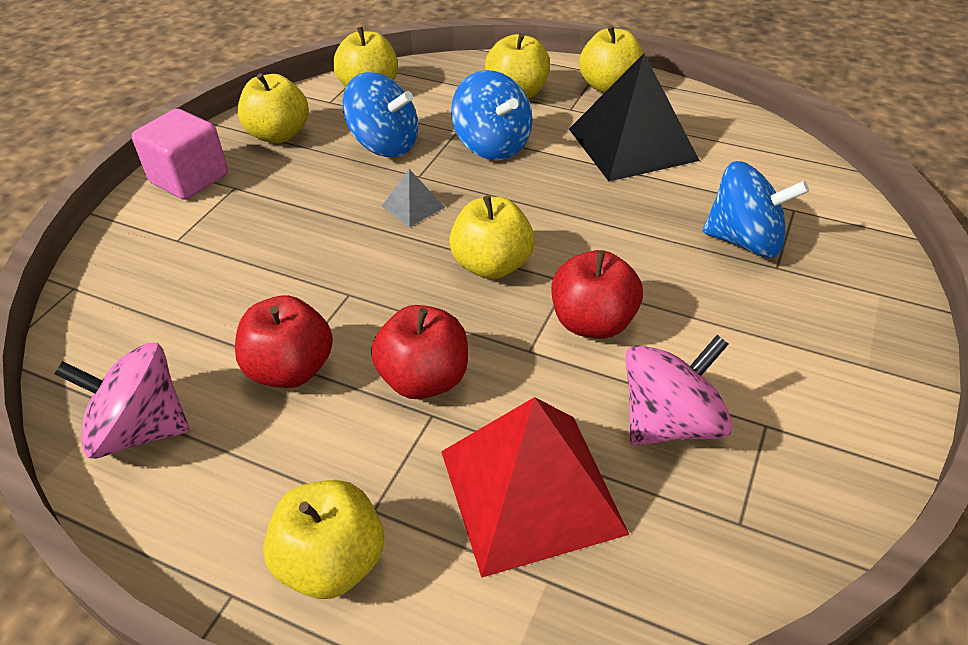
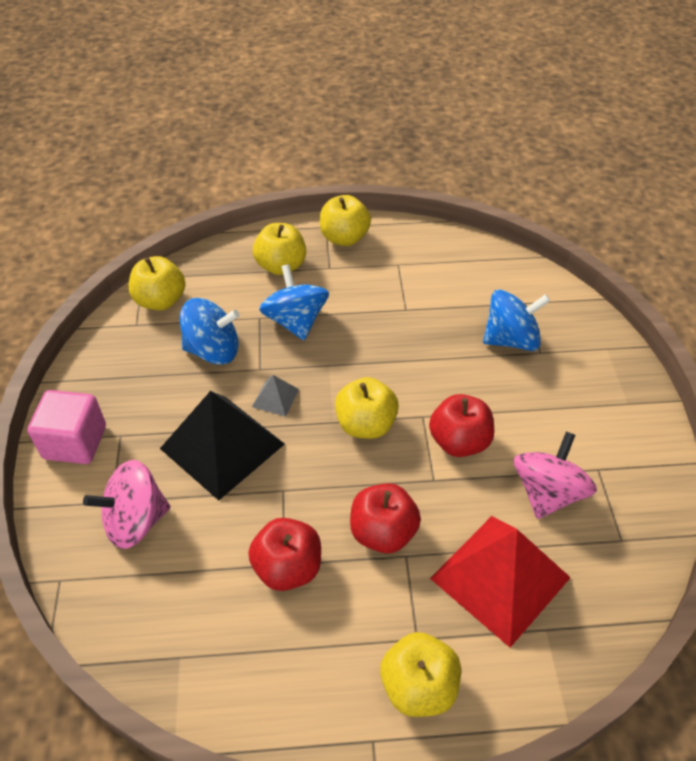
camera: 30 degrees left, 5 degrees up
(140, 430) = (217, 665): pink spinning top -> pink spinning top (135, 521)
(279, 135) = (118, 372): yellow apple -> none
(492, 145) = (295, 321): blue spinning top -> blue spinning top turned 135 degrees counterclockwise
(632, 144) = (392, 285): black pyramid -> black pyramid (222, 446)

